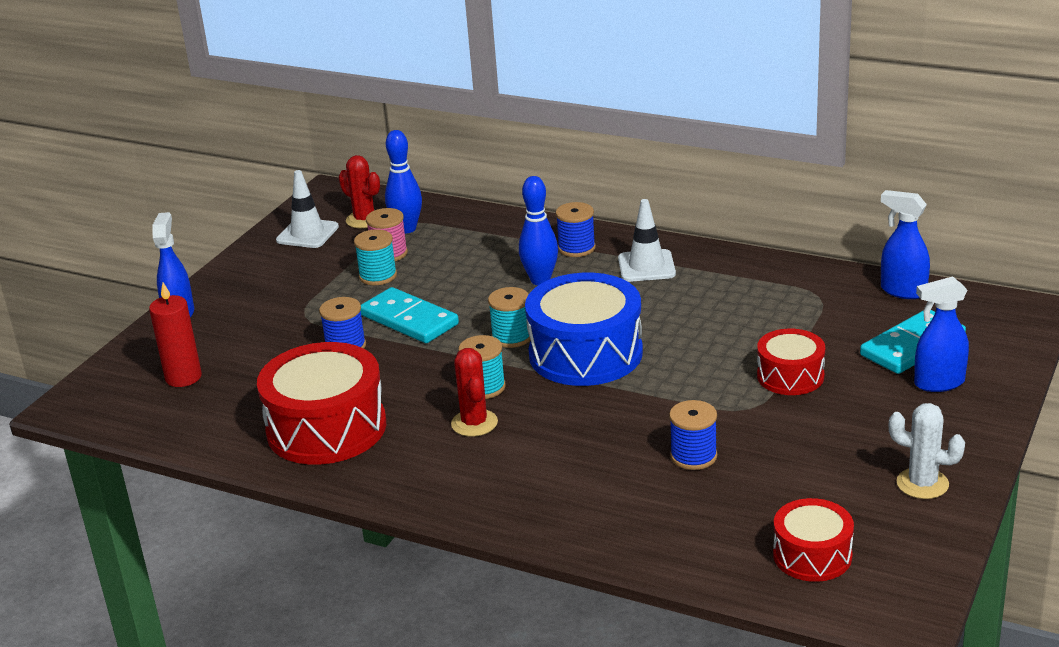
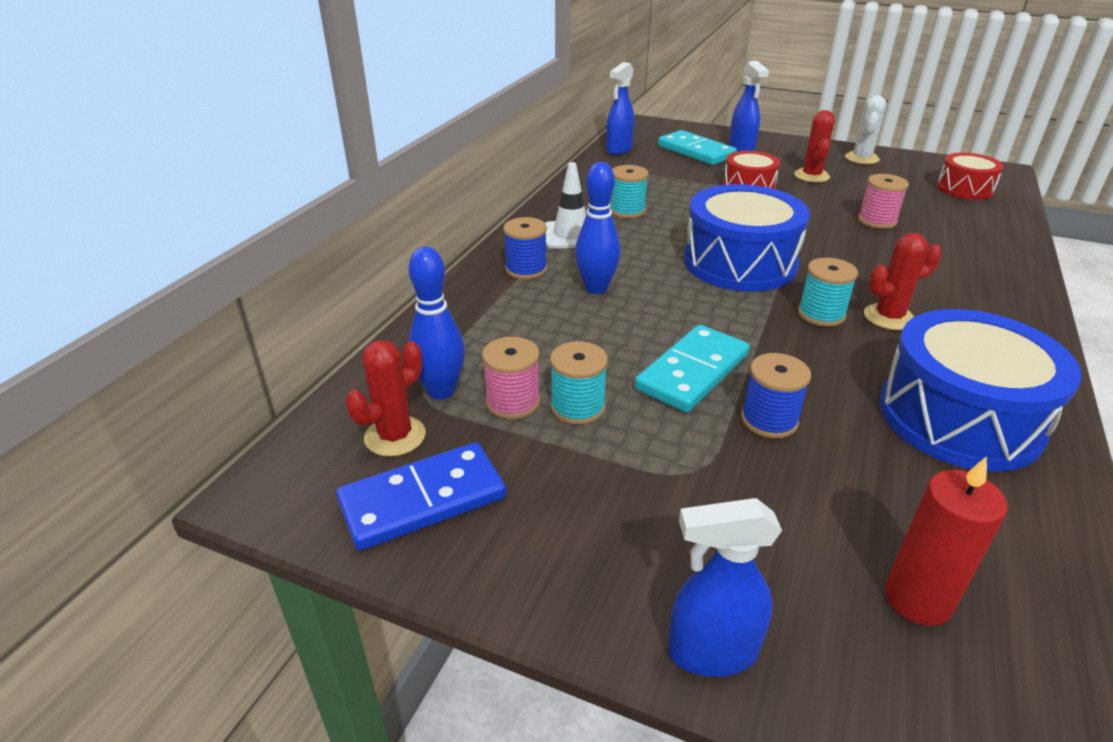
camera: 95 degrees left, 5 degrees up
(307, 234) = (423, 500): white traffic cone -> blue domino
(326, 428) = (959, 418): red drum -> blue drum
(512, 337) = (717, 302): turquoise spool -> turquoise spool (627, 211)
(693, 456) = (877, 221): blue spool -> pink spool
(838, 428) = (811, 176): none -> red cactus

